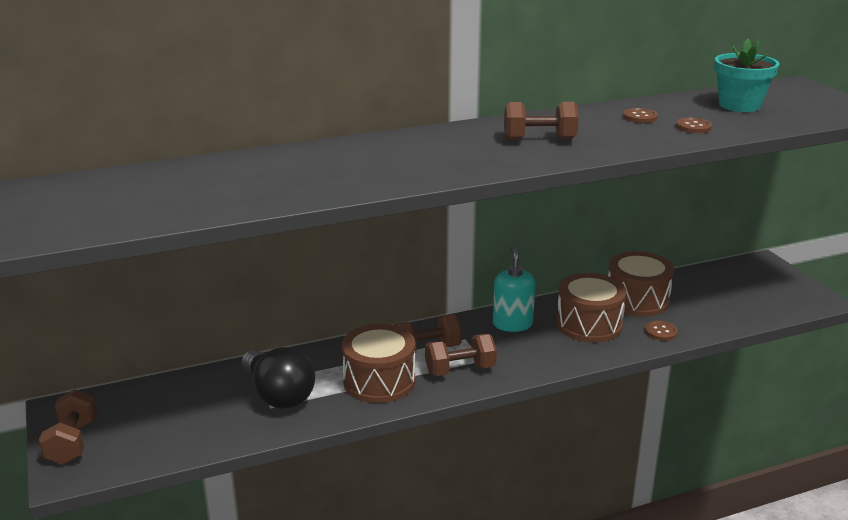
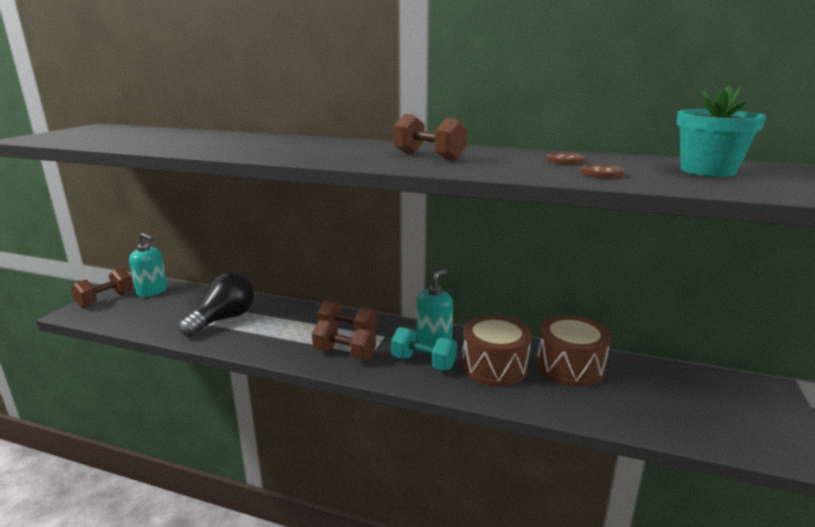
camera: 40 degrees right, 5 degrees down
(117, 406) = (152, 291): none -> turquoise soap dispenser
(278, 395) = (224, 319): black light bulb -> black light bulb turned 150 degrees counterclockwise
(379, 381) = (286, 337): brown drum -> none
(534, 346) = (423, 362): none -> turquoise dumbbell
(661, 332) = (552, 401): brown button -> none

